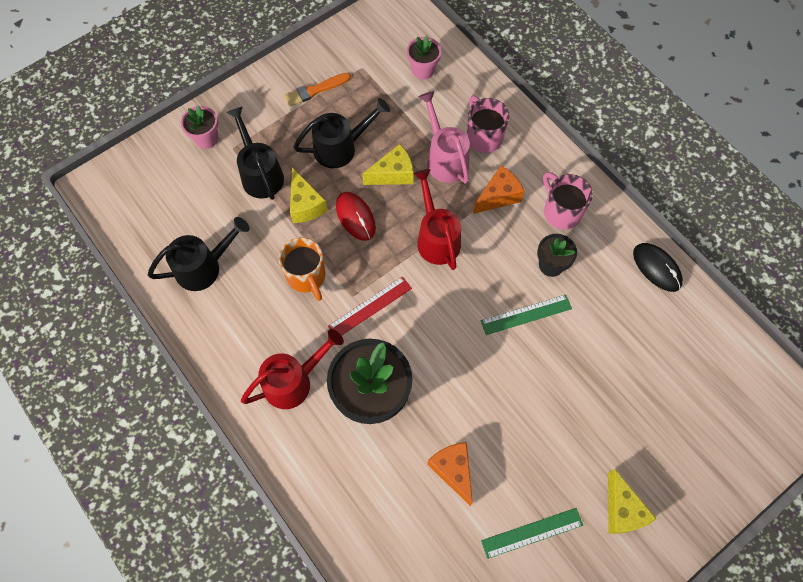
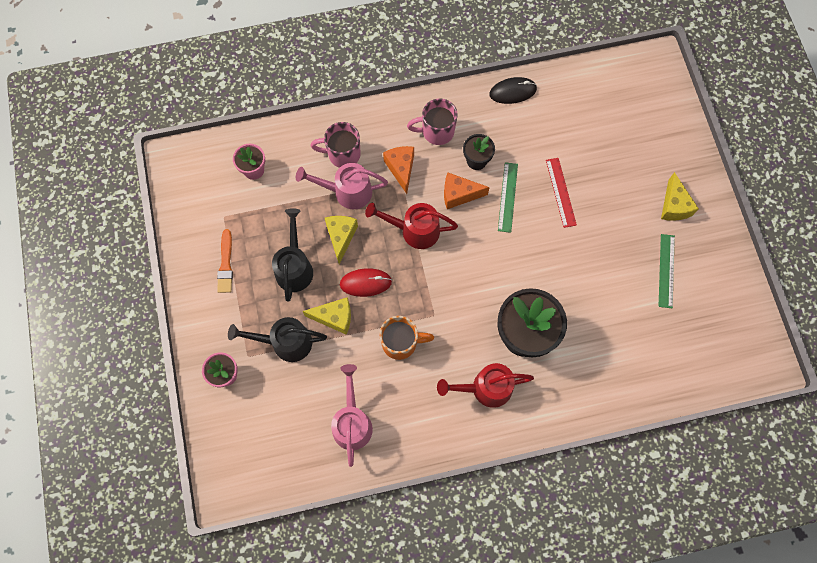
camera: 65 degrees left, 5 degrees up
(204, 267) = (352, 422): black watering can -> pink watering can
(294, 381) = (485, 388): red watering can -> red watering can turned 90 degrees counterclockwise
(370, 307) = (449, 305): red ruler -> red ruler (560, 192)
(453, 470) = (602, 302): orange cheese -> orange cheese (459, 194)
(622, 510) = (674, 206): yellow cheese -> yellow cheese turned 75 degrees clockwise

